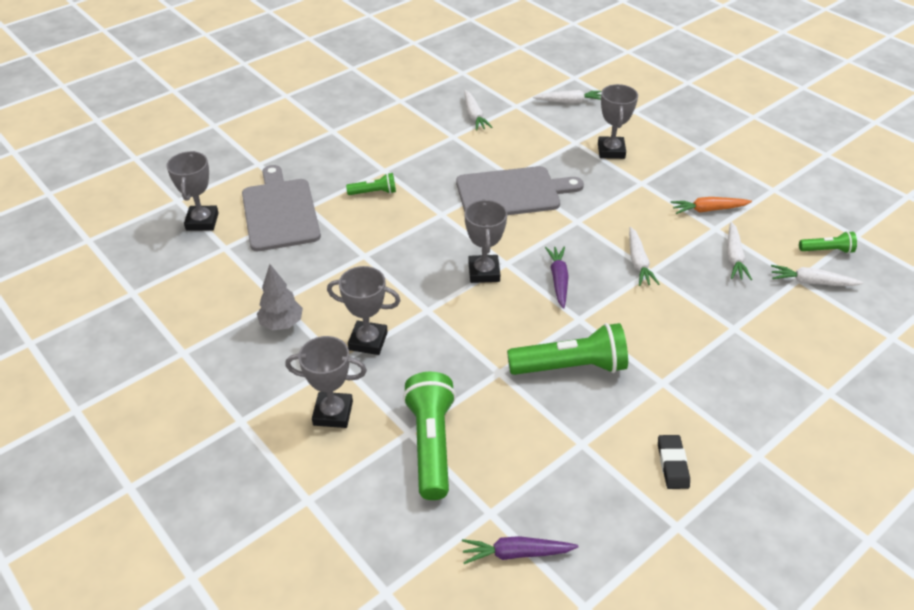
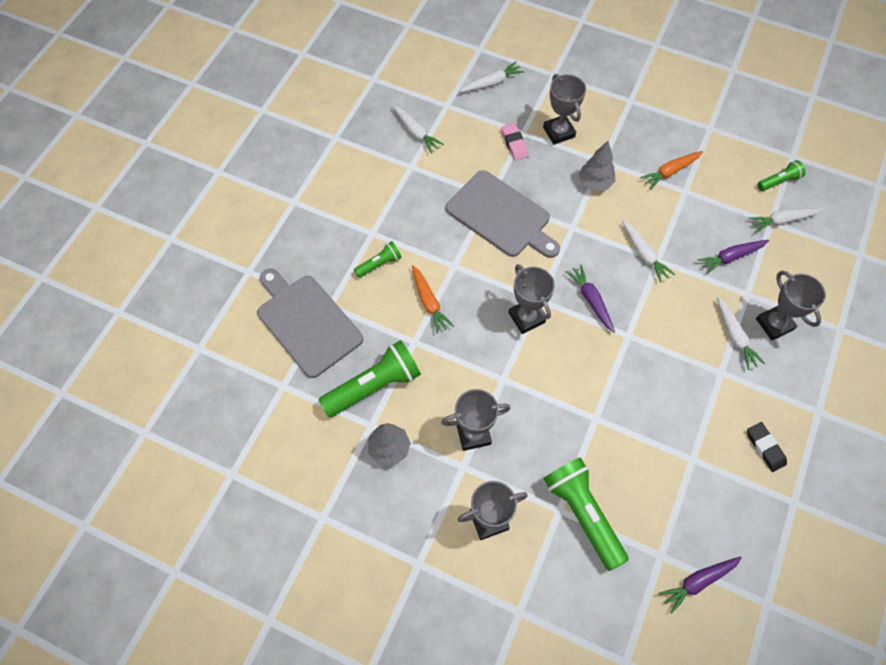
camera: 25 degrees left, 20 degrees up
(202, 221) = (241, 364): grey trophy -> grey trophy (774, 324)
(399, 232) = (429, 302): none -> orange carrot
(512, 193) = (501, 216): grey cutting board -> grey cutting board turned 75 degrees clockwise
(561, 147) = (514, 143): none -> pink eraser
(571, 367) = (647, 388): green flashlight -> green flashlight (374, 386)
(623, 196) = (595, 183): none -> grey tree
(733, 293) = (730, 257): none -> purple carrot
(734, 257) = (714, 217): white carrot -> white carrot (734, 336)

